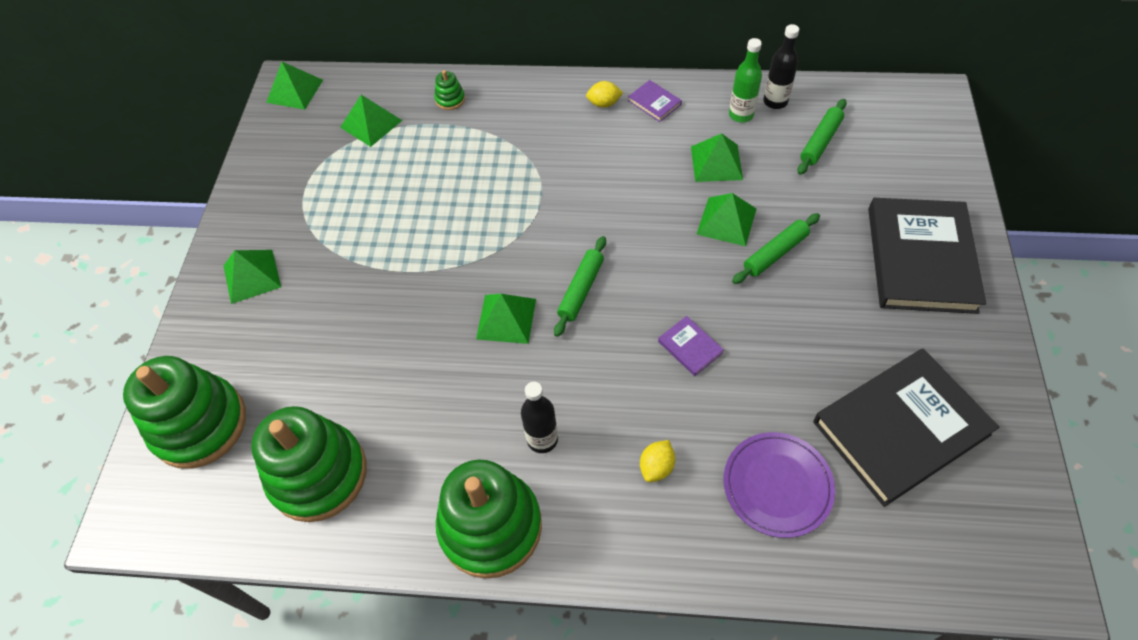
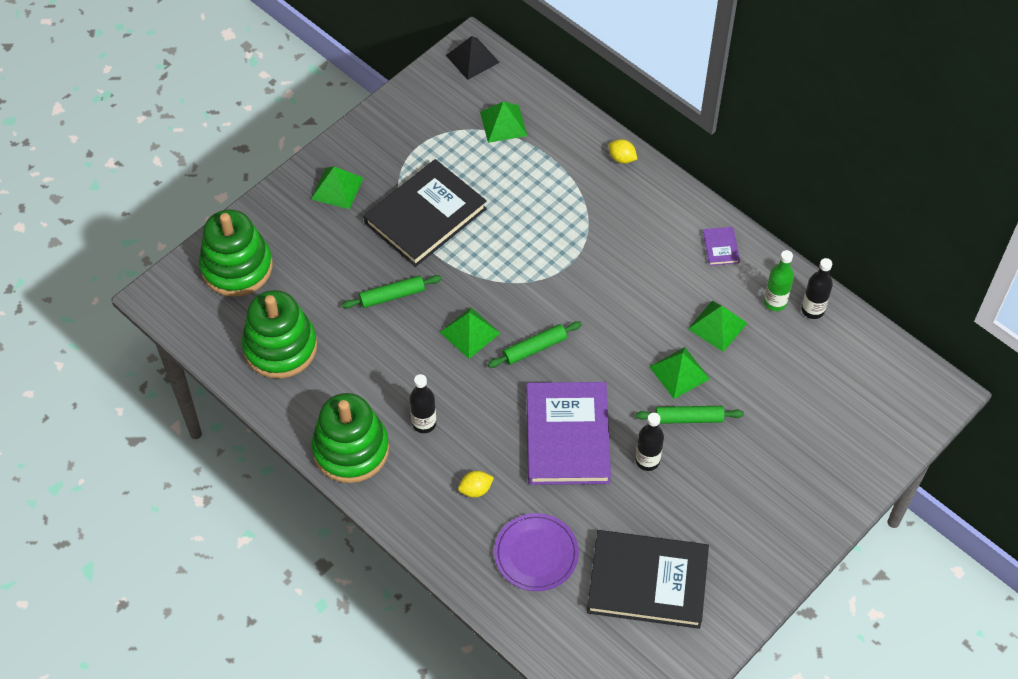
camera: 35 degrees right, 0 degrees up
(294, 91) = (472, 58): green pyramid -> black pyramid
(450, 99) = (575, 142): green stacking toy -> none
(604, 104) = (683, 222): yellow lemon -> yellow lemon (622, 158)
(690, 347) = (567, 436): purple book -> purple book, size x2.47
(781, 316) = (647, 460): none -> black bottle
(820, 141) = (811, 364): green rolling pin -> green rolling pin (392, 296)
(921, 259) = (785, 496): black book -> black book (425, 216)

